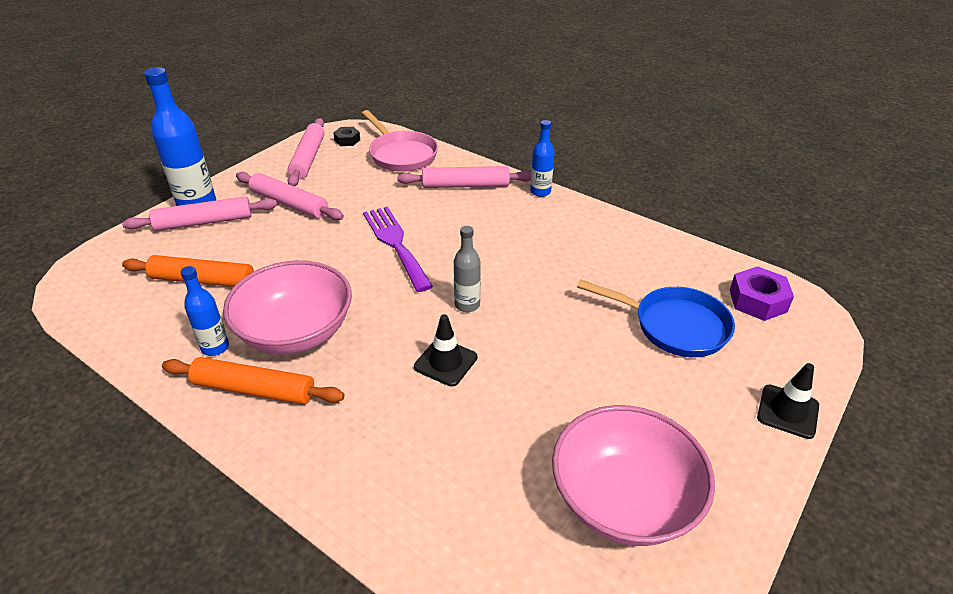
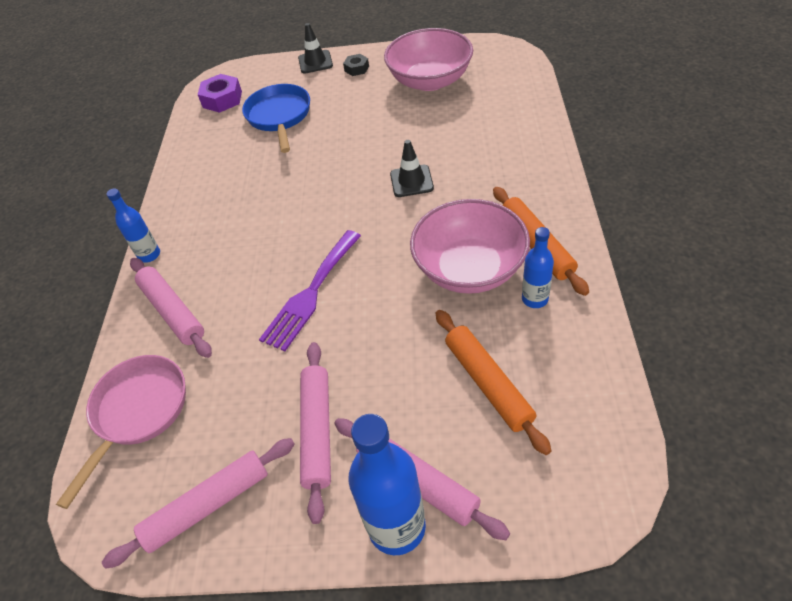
camera: 120 degrees left, 10 degrees up
(347, 140) = (132, 502): black nut -> black nut (356, 68)
(467, 305) = (347, 205): grey bottle -> none

